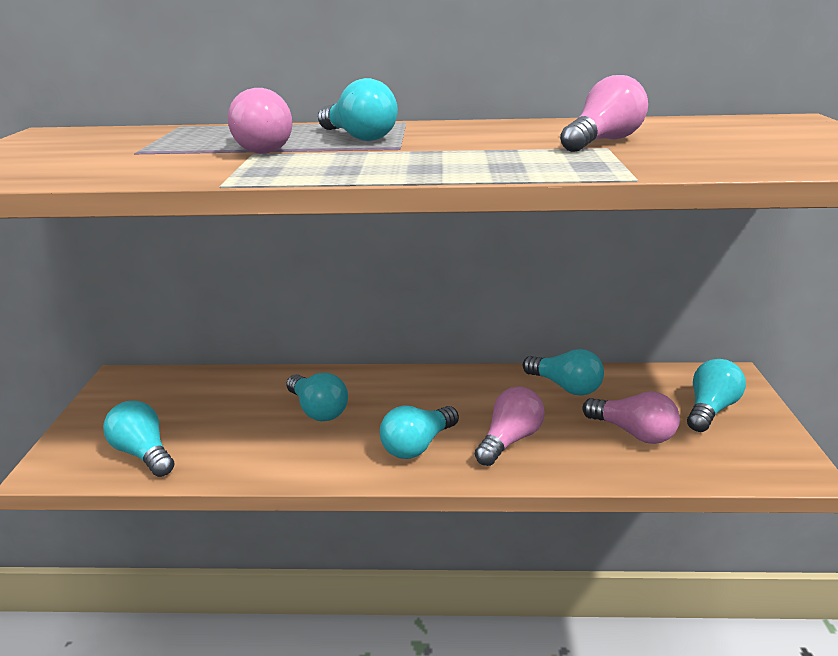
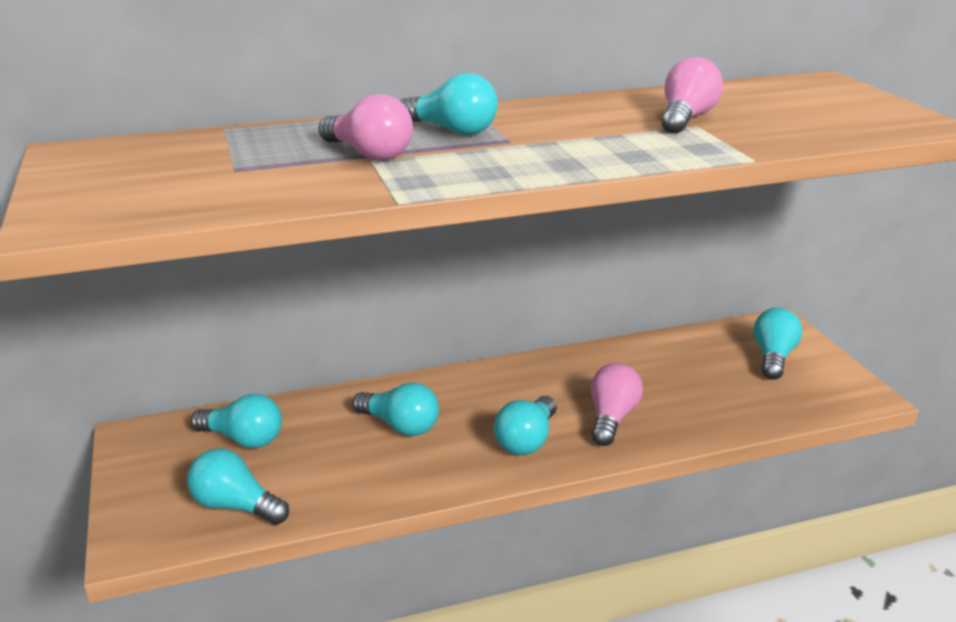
camera: 20 degrees left, 0 degrees up
(565, 386) = (635, 358): turquoise light bulb -> turquoise light bulb (243, 439)
(633, 432) = (718, 390): pink light bulb -> none

